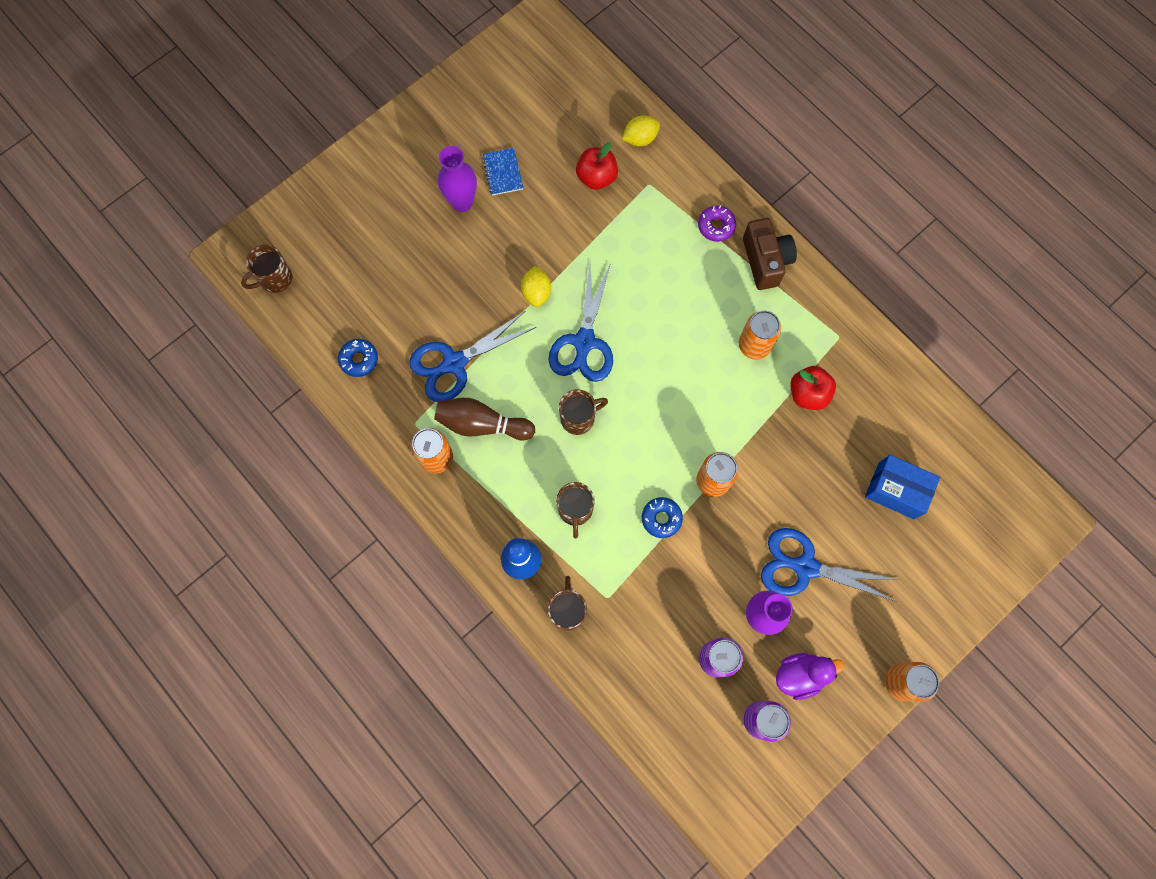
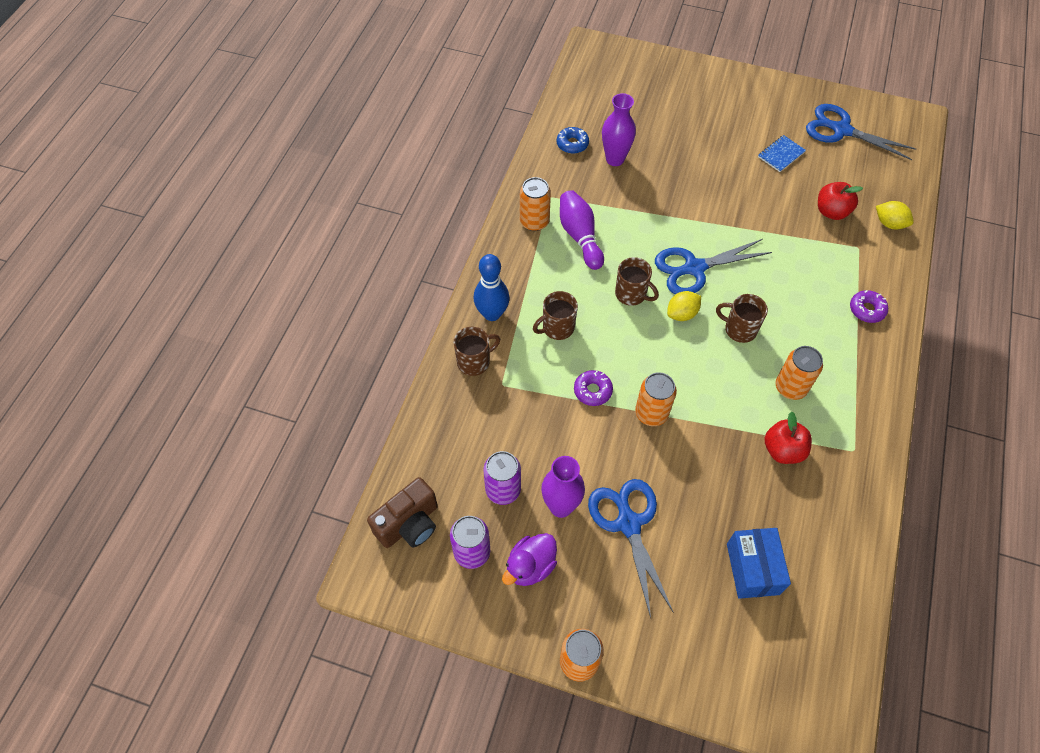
camera: 60 degrees right, 15 degrees down
(275, 279) = (593, 74): brown mug -> brown mug (739, 329)
(454, 363) = (612, 197): blue scissors -> blue scissors (841, 130)
(462, 202) = (736, 143): purple vase -> purple vase (615, 159)
(482, 424) = (580, 236): brown bowling pin -> purple bowling pin
(536, 292) = (707, 219): yellow lemon -> yellow lemon (682, 314)
(661, 518) = (592, 391): blue donut -> purple donut
(765, 261) = (870, 360): brown camera -> brown camera (409, 524)
(800, 675) = (530, 566): purple duck -> purple duck turned 90 degrees clockwise

